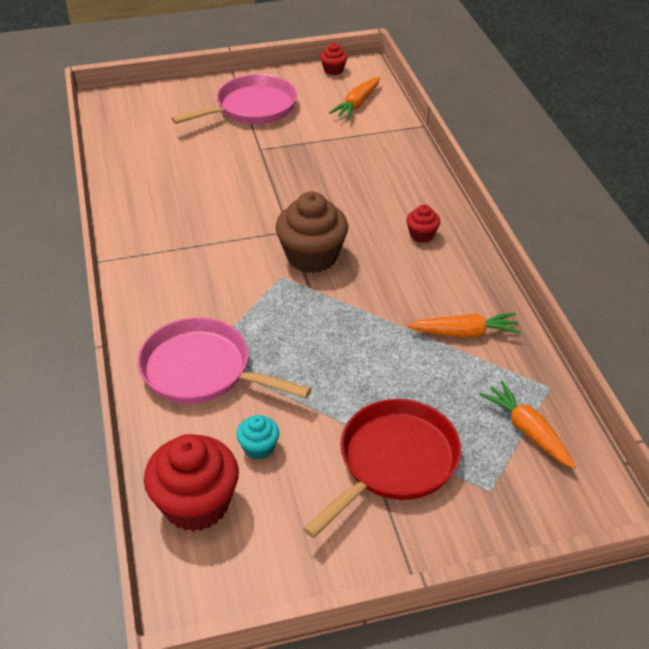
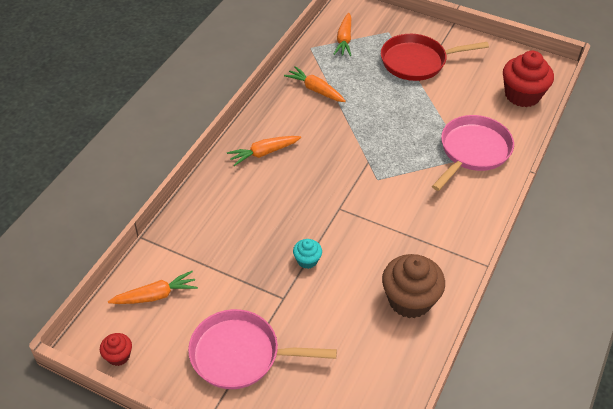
camera: 140 degrees left, 5 degrees up
(202, 370) = (473, 151): pink pan -> pink pan turned 120 degrees counterclockwise
(259, 447) = (474, 100): turquoise cupcake -> turquoise cupcake (307, 260)
(312, 256) = (345, 180): brown cupcake -> brown cupcake (410, 300)
(422, 235) = (263, 153): red cupcake -> orange carrot

